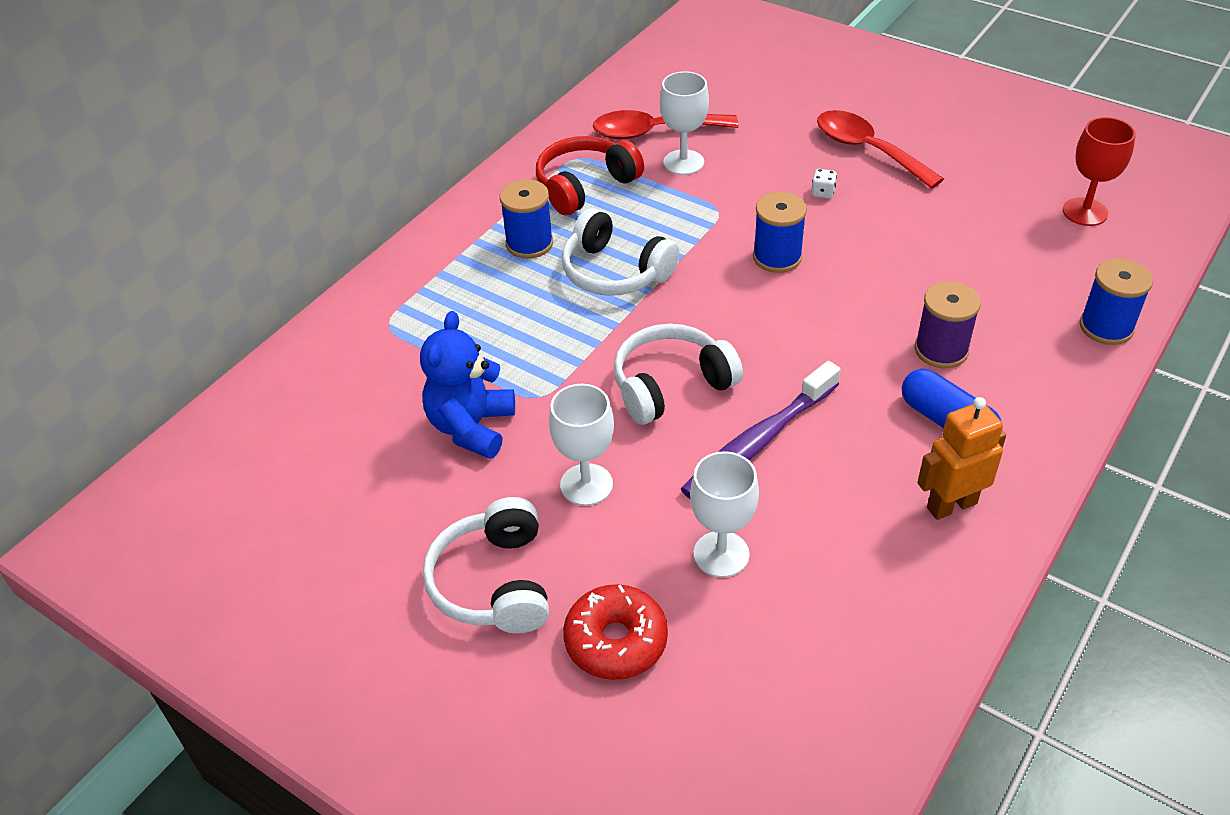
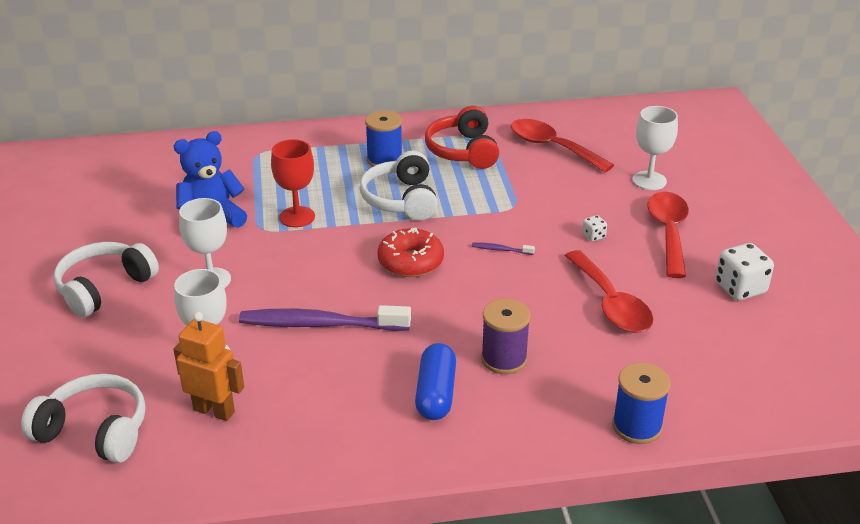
camera: 45 degrees right, 10 degrees down
(585, 186) = (463, 151): red headphones -> red headphones turned 105 degrees counterclockwise
(616, 641) = (103, 351): red donut -> red donut (410, 262)
(671, 385) = (329, 268): white headphones -> white headphones (94, 431)
(683, 162) = (539, 172): white goblet -> white goblet (649, 181)
(777, 257) = (501, 250): blue spool -> purple toothbrush
(930, 242) = (611, 303): none -> red spoon
(951, 505) = (357, 431): orange robot -> orange robot (214, 410)
(986, 162) = (740, 288): none -> white dice
(1085, 212) = (757, 359): red goblet -> red goblet (297, 217)

